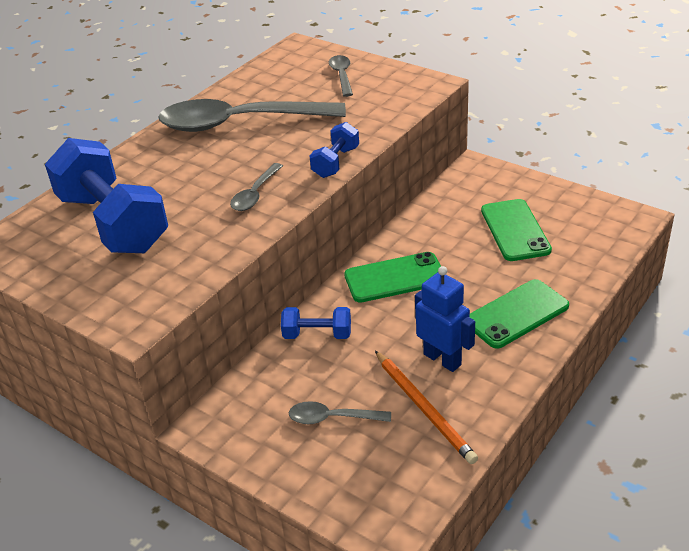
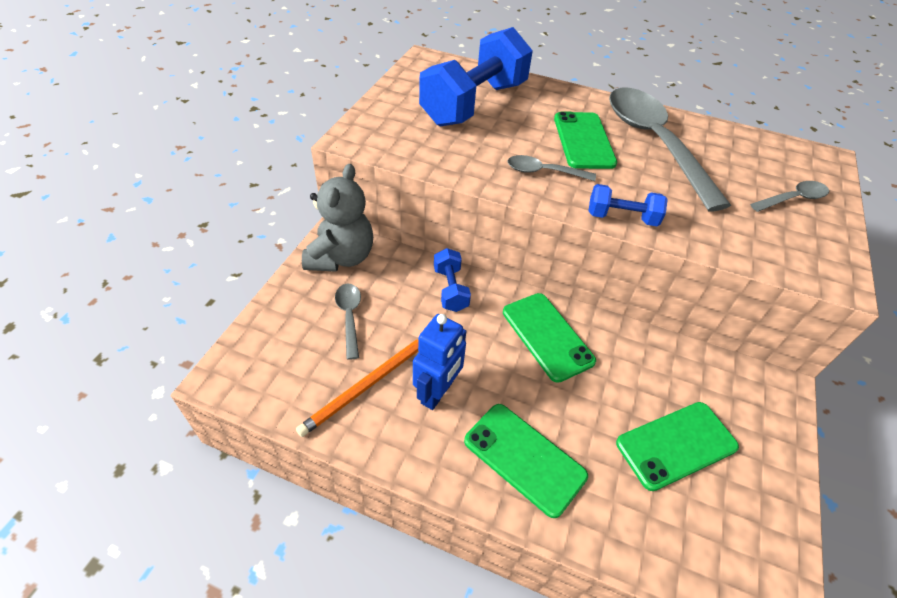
camera: 70 degrees right, 10 degrees up
(217, 162) = (583, 141): none -> green phone
(238, 421) = (341, 257): none -> grey teddy bear

